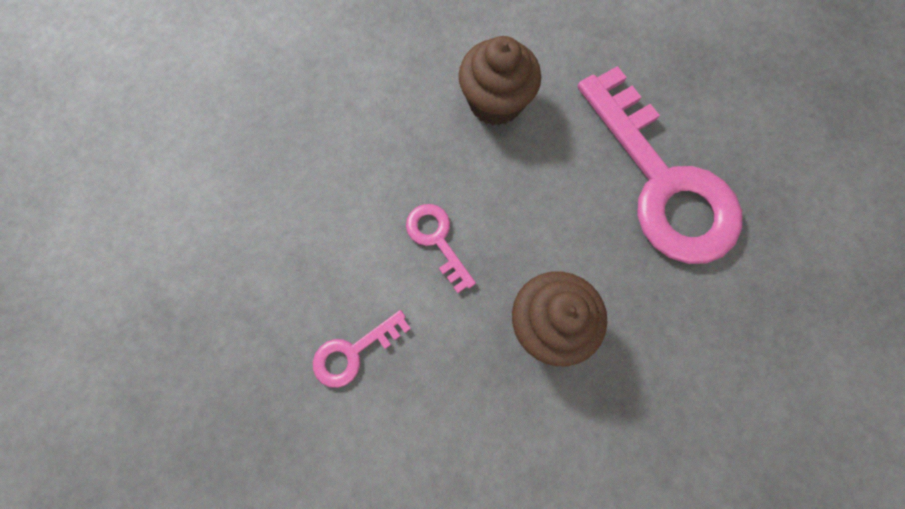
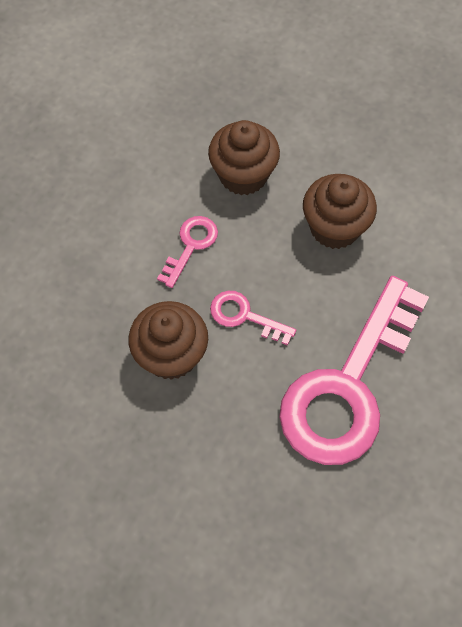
camera: 60 degrees right, 10 degrees down
(354, 352) = (75, 236): pink key -> pink key (245, 316)
(387, 148) = (243, 175): none -> brown cupcake

